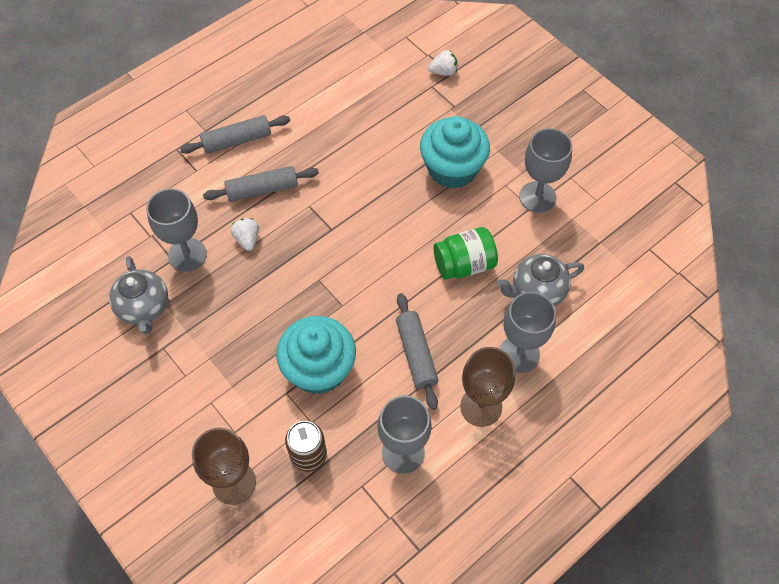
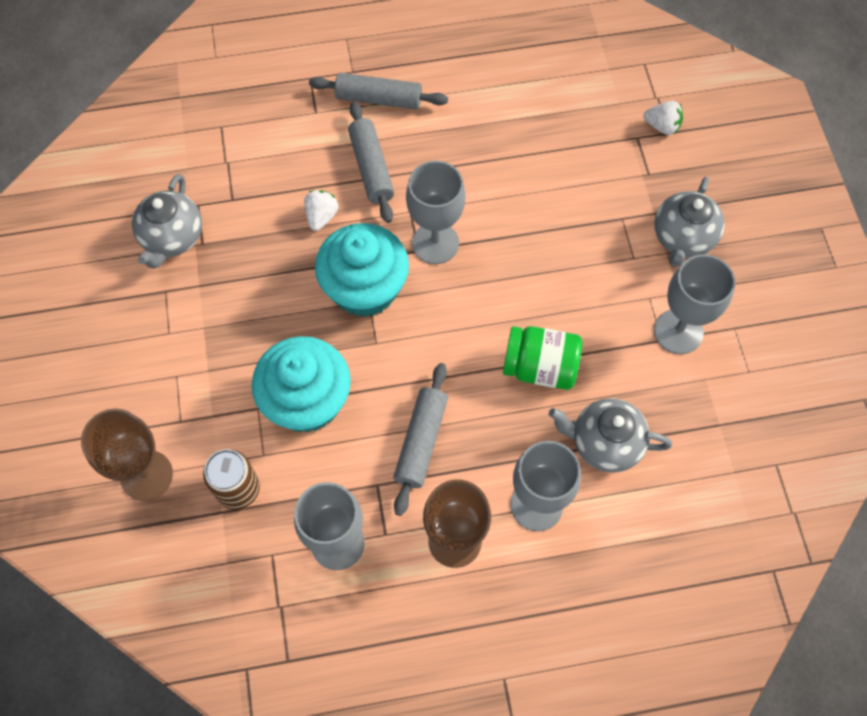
camera: 30 degrees right, 5 degrees up
(187, 255) = (250, 202): grey goblet -> grey goblet (435, 243)
(262, 189) = (371, 168): grey rolling pin -> grey rolling pin turned 60 degrees clockwise
(452, 169) = (598, 248): turquoise cupcake -> turquoise cupcake (365, 288)
(502, 137) = (682, 239): none -> grey teapot

